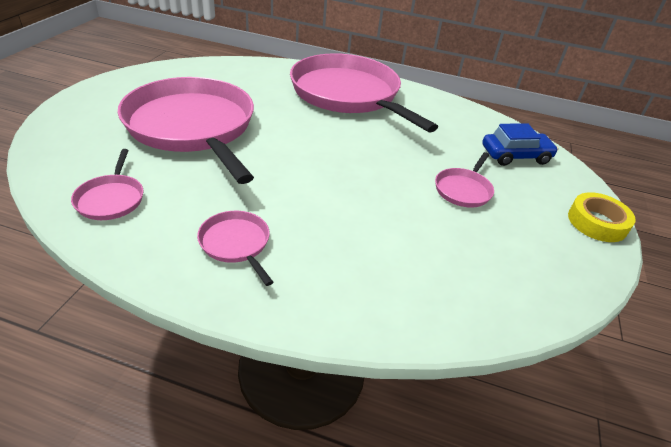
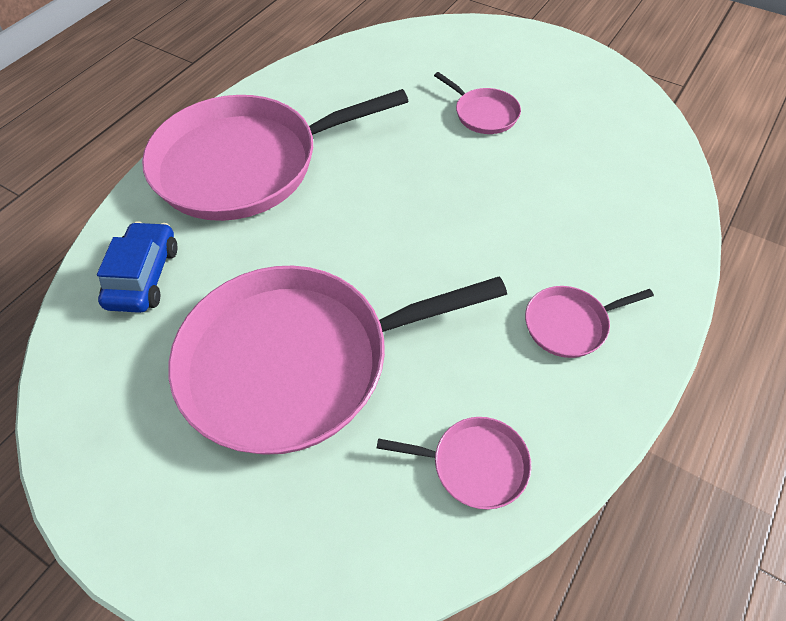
camera: 70 degrees left, 15 degrees up
(515, 156) = (425, 56): blue car -> blue car (144, 276)
(597, 222) = (541, 42): yellow tape -> none

